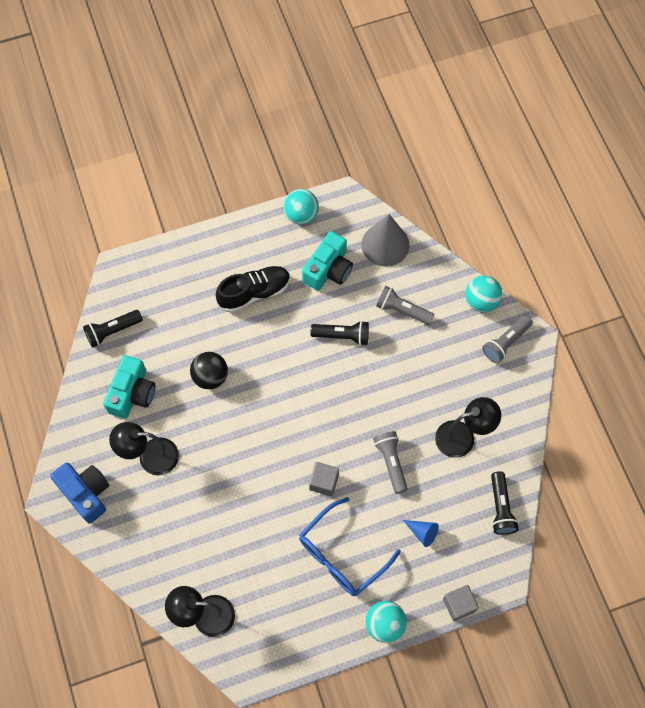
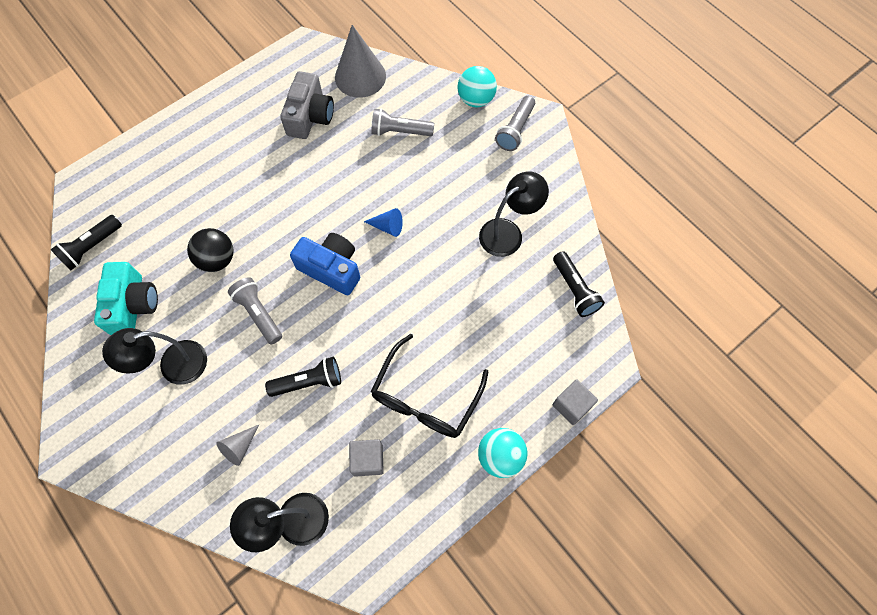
camera: 20 degrees left, 0 degrees up
(86, 493) = (108, 432): blue camera -> blue camera (331, 269)
(182, 541) = (239, 447): none -> grey cone
(254, 293) = (239, 161): black shoe -> none
(301, 215) = (264, 74): turquoise ball -> none
(324, 482) = (378, 327): grey cube -> grey cube (368, 460)
(328, 269) = (310, 116): turquoise camera -> grey camera
(341, 555) = (425, 398): blue glasses -> black glasses
(342, 336) = (347, 174): black flashlight -> black flashlight (309, 382)
(391, 462) = (443, 282): grey flashlight -> grey flashlight (258, 313)
(422, 532) = (503, 343): blue cone -> blue cone (387, 226)

